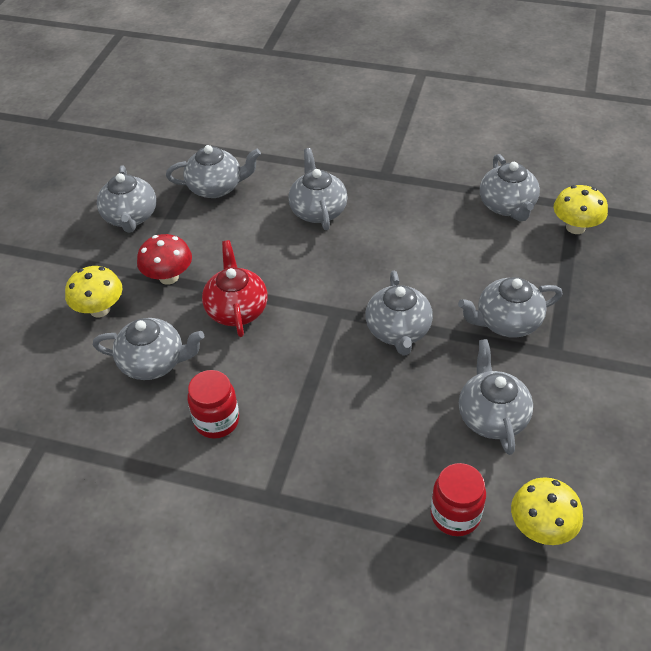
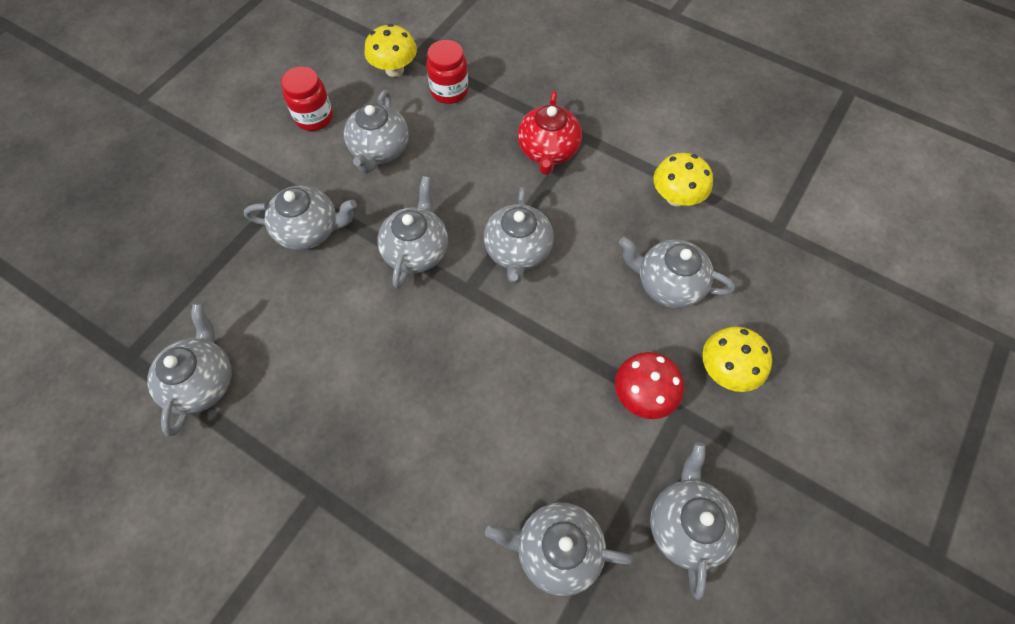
camera: 165 degrees left, 15 degrees up
(216, 421) = (614, 208): red jar -> red jar (314, 117)
(236, 309) = (571, 324): red teapot -> red teapot (548, 151)
(318, 210) = (432, 452): grey teapot -> grey teapot (518, 251)
(575, 227) = (154, 324): yellow mushroom -> yellow mushroom (676, 197)

